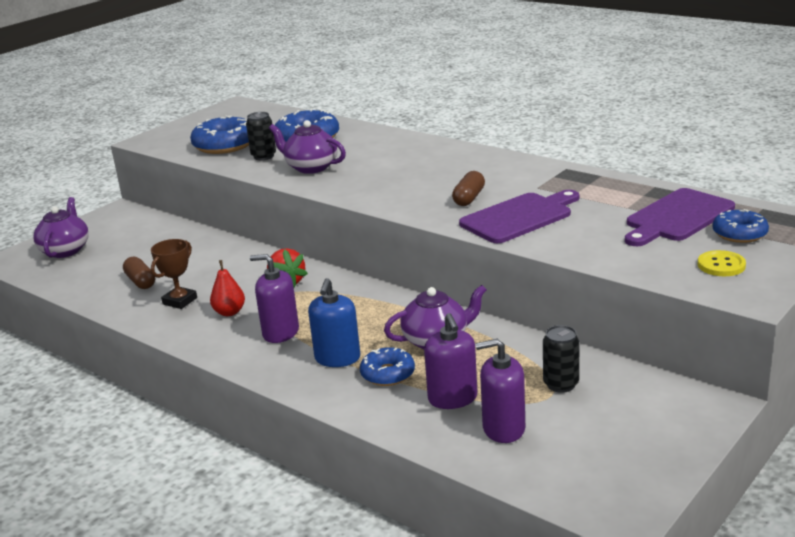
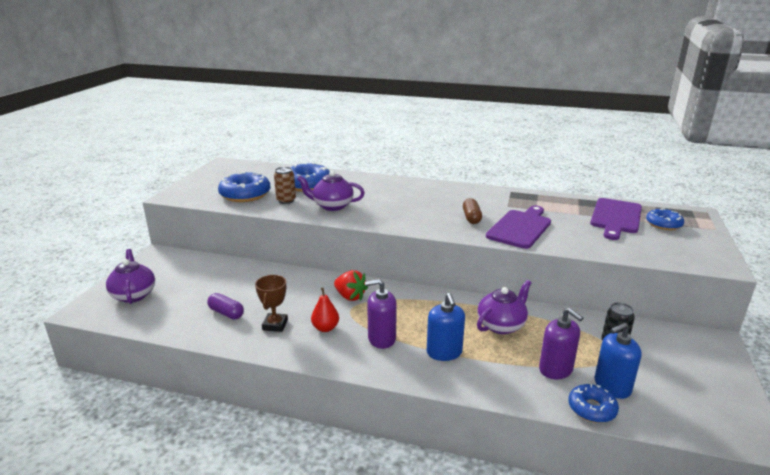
camera: 25 degrees left, 0 degrees up
(140, 281) = (226, 313): brown capsule -> purple capsule
(264, 156) = (286, 200): black can -> brown can
(388, 374) = (492, 358): blue donut -> blue donut (591, 409)
(503, 428) = (612, 386): purple soap dispenser -> blue soap dispenser
(721, 265) = (679, 246): yellow button -> none

